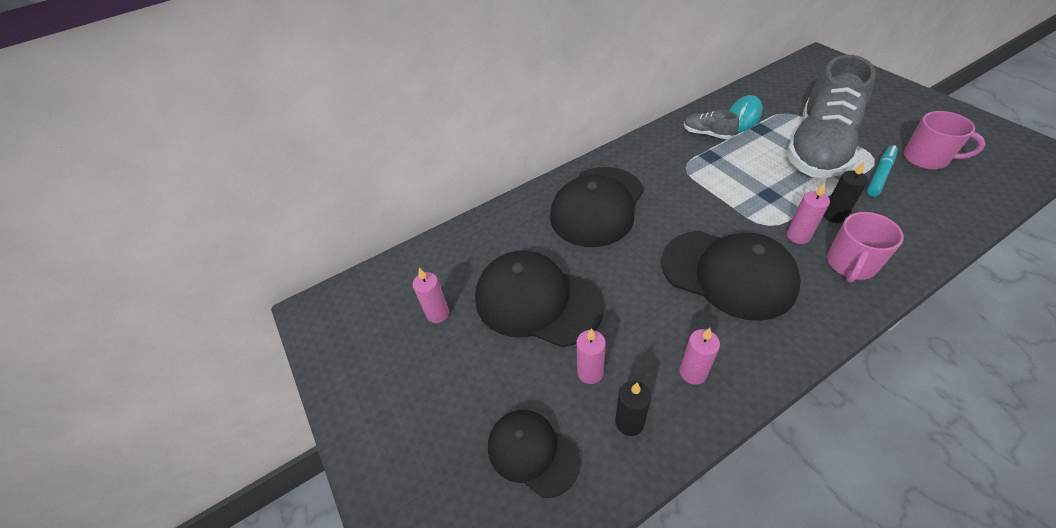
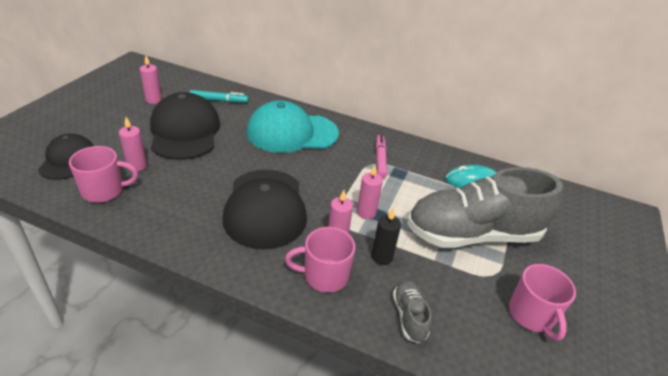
camera: 45 degrees right, 10 degrees down
(597, 206) = (292, 133): black cap -> turquoise cap
(629, 422) = (104, 191): black candle -> pink mug
(681, 159) = (380, 159): none -> pink marker
(693, 372) = (158, 209): pink candle -> pink candle (366, 213)
(707, 134) = (427, 166): grey shoe -> grey shoe (409, 316)
(880, 175) = (469, 281): turquoise marker -> turquoise marker (219, 100)

